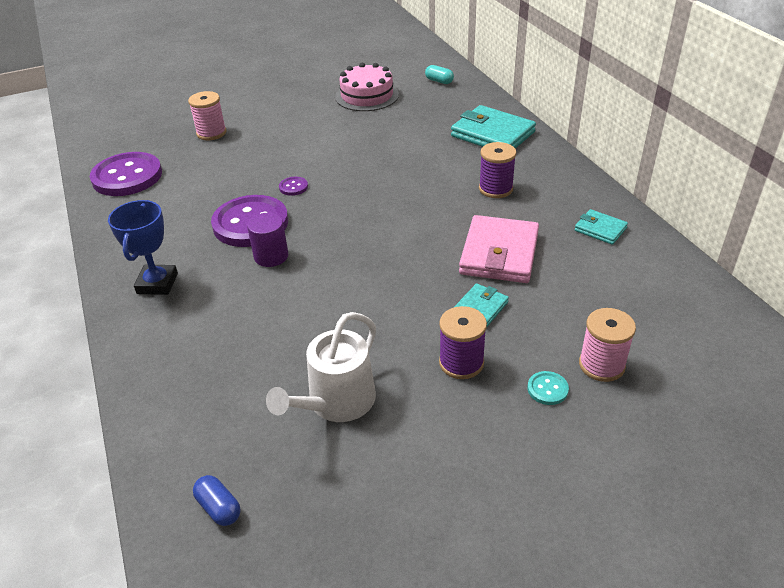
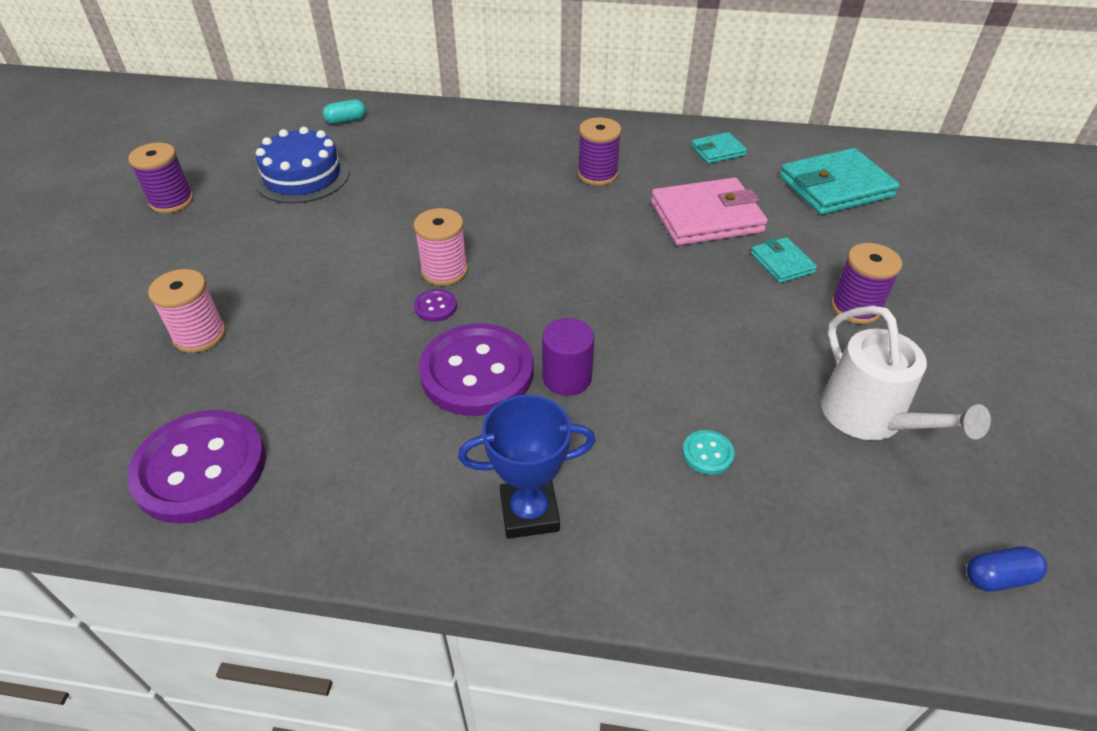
camera: 60 degrees left, 5 degrees up
(157, 283) = (529, 512): blue trophy -> blue trophy turned 45 degrees counterclockwise
(304, 75) = (172, 201): none -> purple spool
(367, 96) = (302, 176): pink cake -> blue cake
(492, 134) = (498, 135): turquoise wallet -> turquoise wallet (835, 187)
(499, 253) = (706, 217): pink wallet -> pink wallet turned 60 degrees counterclockwise
(547, 389) = (918, 273): turquoise button -> turquoise button (707, 453)
(601, 365) = (902, 232): pink spool -> pink spool (444, 271)

